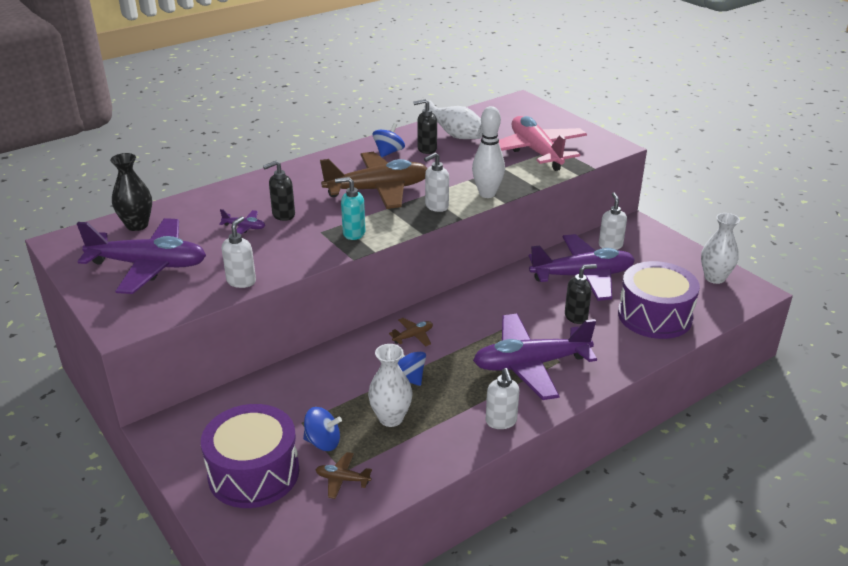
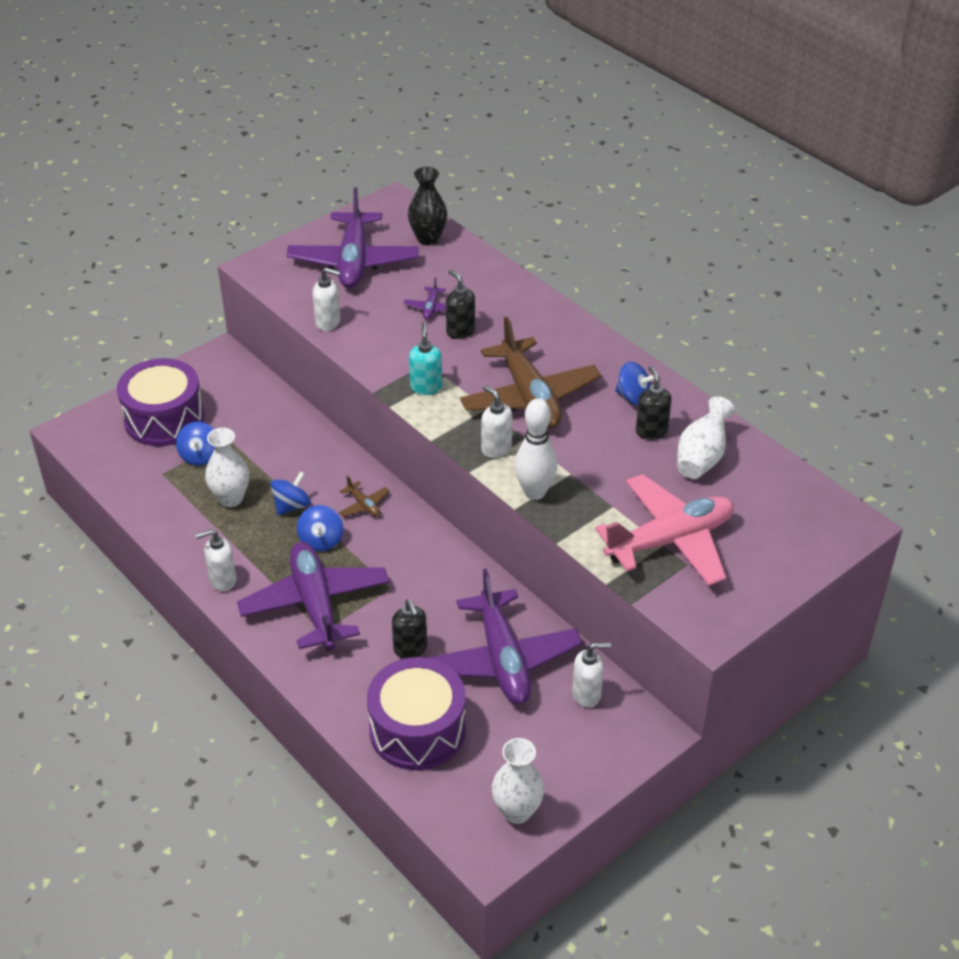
camera: 85 degrees right, 10 degrees up
(342, 479) = (152, 474): brown plane -> none
(454, 361) = (321, 541): none -> blue spinning top

